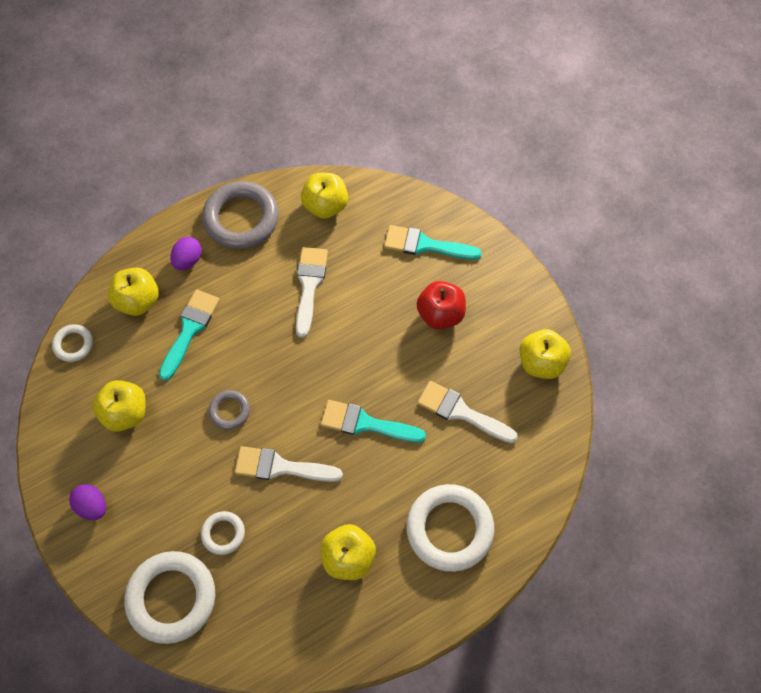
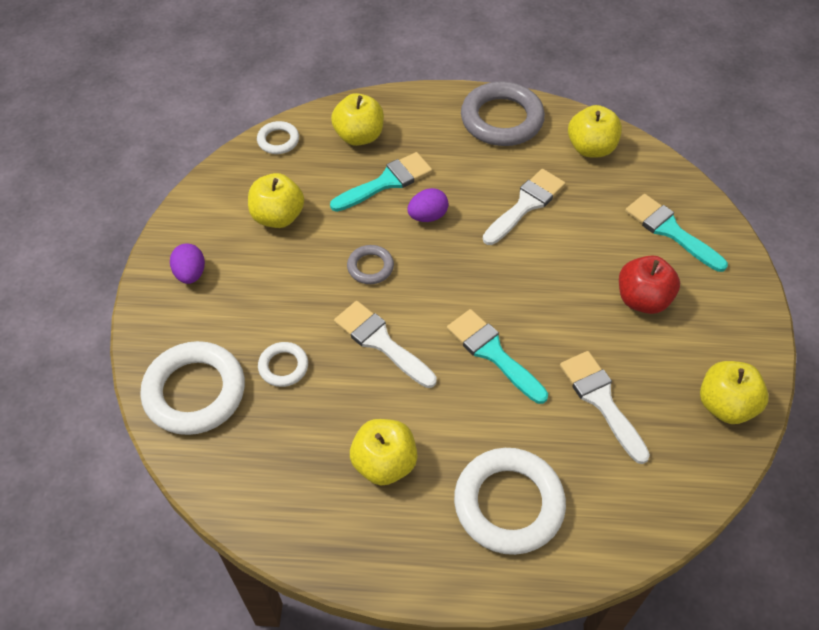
camera: 35 degrees right, 10 degrees down
(188, 260) = (428, 127): purple egg -> purple egg (427, 216)

